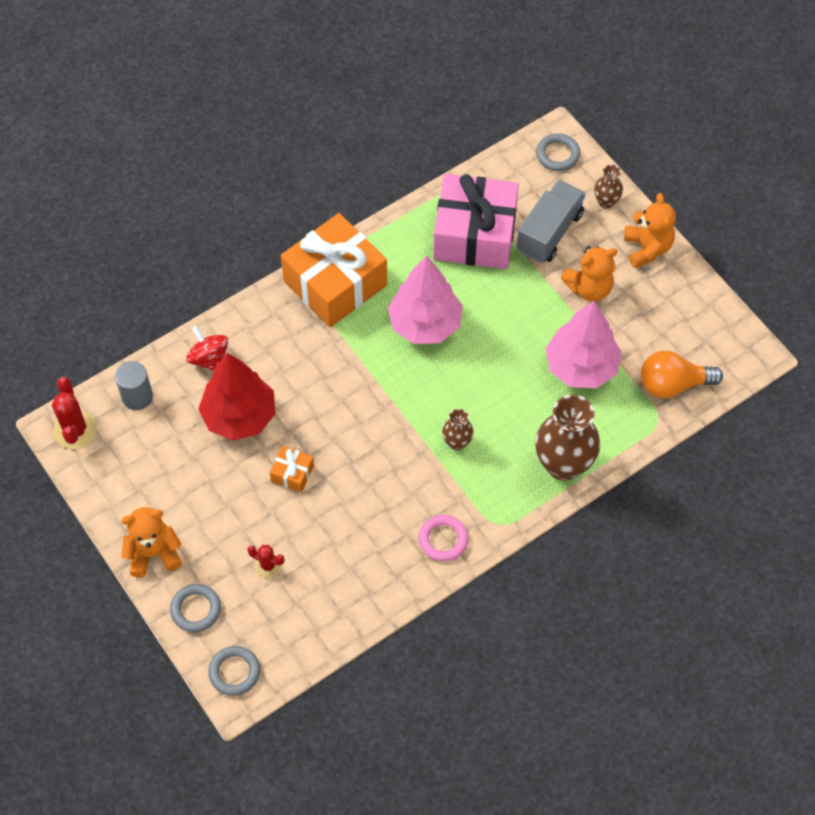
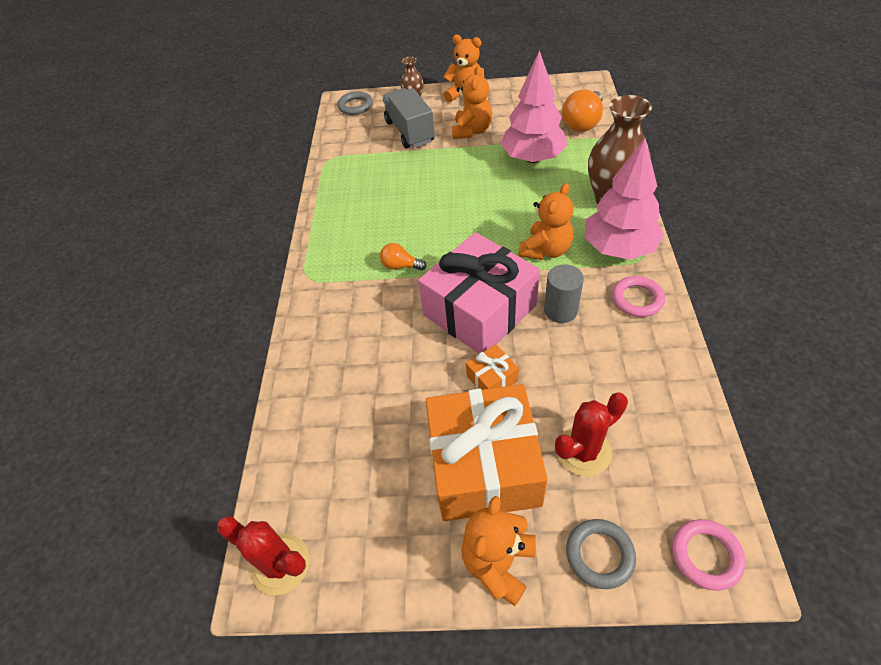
camera: 50 degrees left, 10 degrees down
(137, 396) = (298, 473): grey cylinder -> grey cylinder (560, 310)
(209, 359) = (316, 386): red spinning top -> none
(234, 672) = (706, 555): grey ring -> pink ring
(239, 416) = (397, 392): red tree -> none
(268, 565) = (583, 451): red cactus -> red cactus, size x1.67
(335, 283) = (332, 260): orange gift -> orange gift (484, 466)
(363, 340) = (400, 266): none -> orange light bulb
(425, 324) = (421, 223): pink tree -> pink tree (619, 248)
(457, 442) = (546, 250): brown vase -> orange teddy bear
(475, 234) = (373, 166): pink gift -> pink gift (479, 310)

